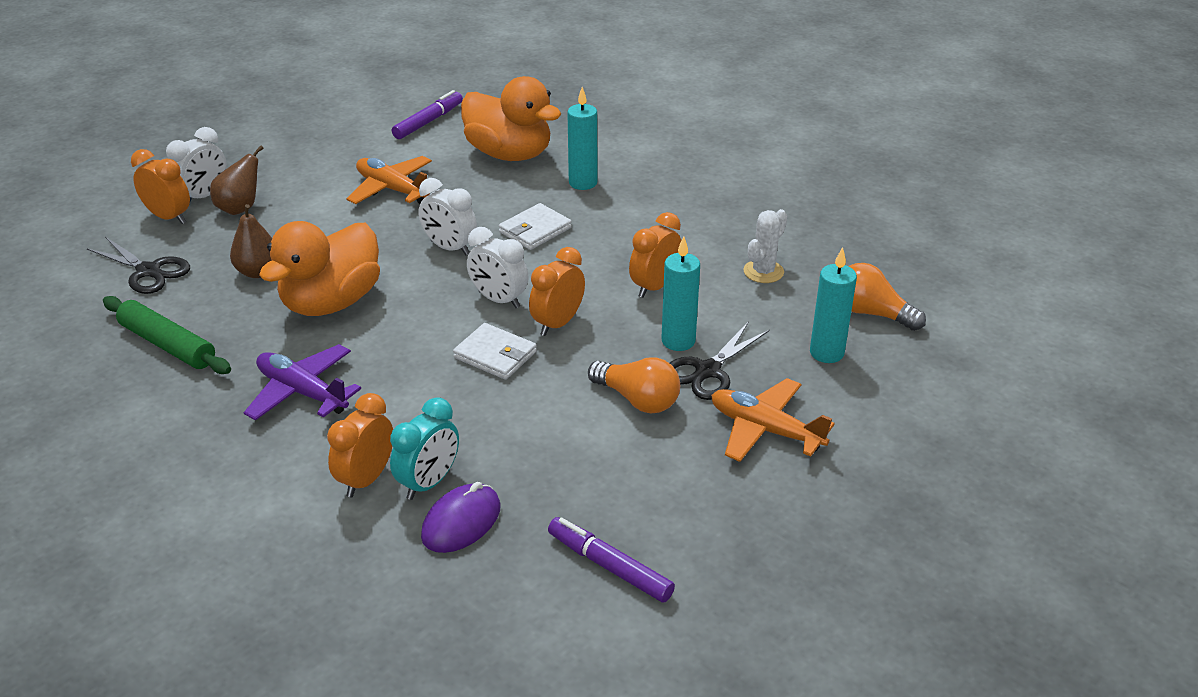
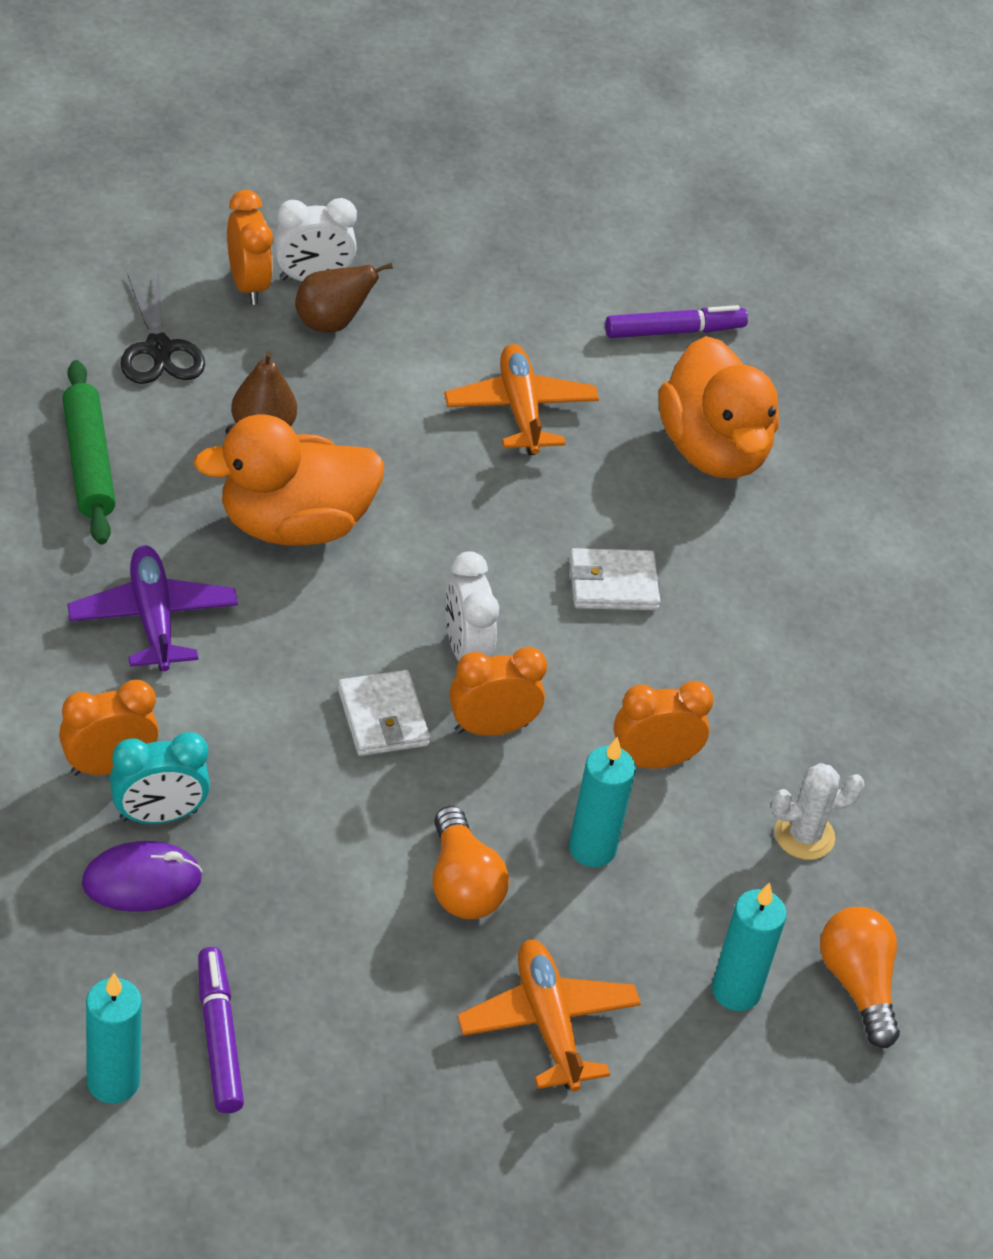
camera: 35 degrees right, 10 degrees up
(450, 248) = (491, 540): white clock -> none
(583, 183) = (749, 555): turquoise candle -> turquoise candle (113, 1082)
(708, 371) = (577, 909): black scissors -> none

